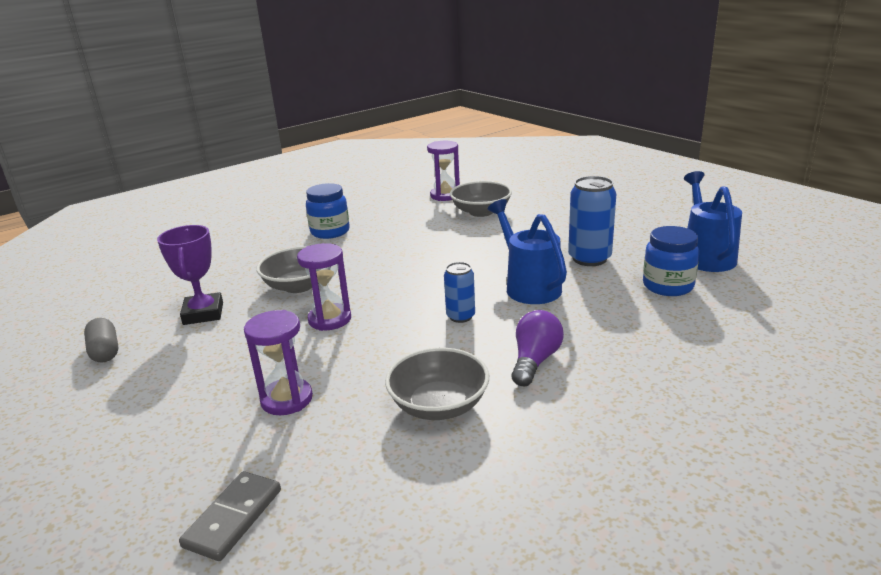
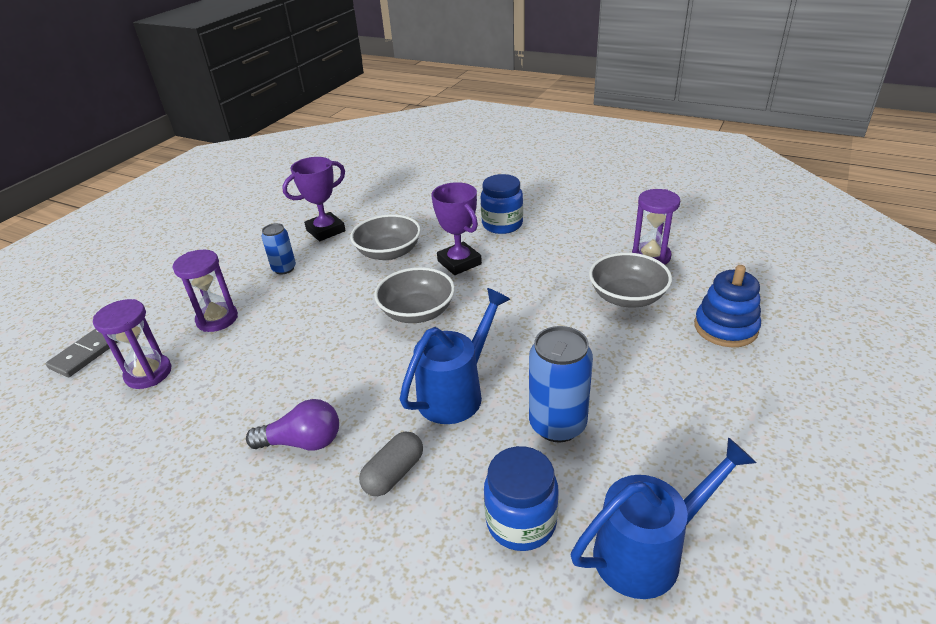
camera: 65 degrees right, 10 degrees up
(105, 351) = (263, 218): grey capsule -> grey capsule (394, 474)
(233, 518) = (87, 353): grey domino -> grey domino turned 60 degrees counterclockwise
(330, 319) = (338, 291): purple hourglass -> purple hourglass (148, 373)
(361, 258) = (459, 262): none -> purple trophy
(439, 405) = (219, 401): grey bowl -> grey bowl (417, 312)
(460, 316) = (371, 364): blue can -> blue can (284, 269)
(541, 195) = (725, 328): none -> blue stacking toy

